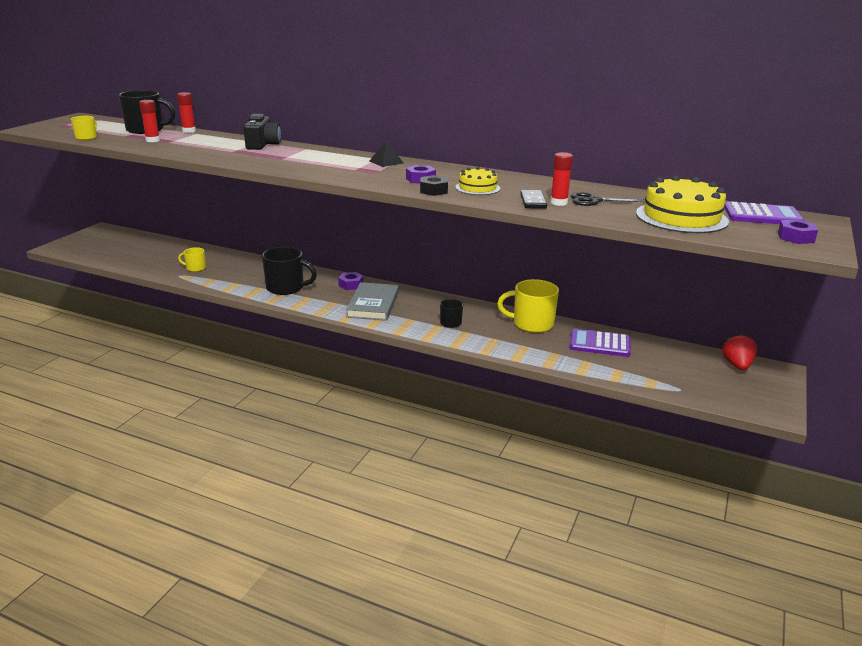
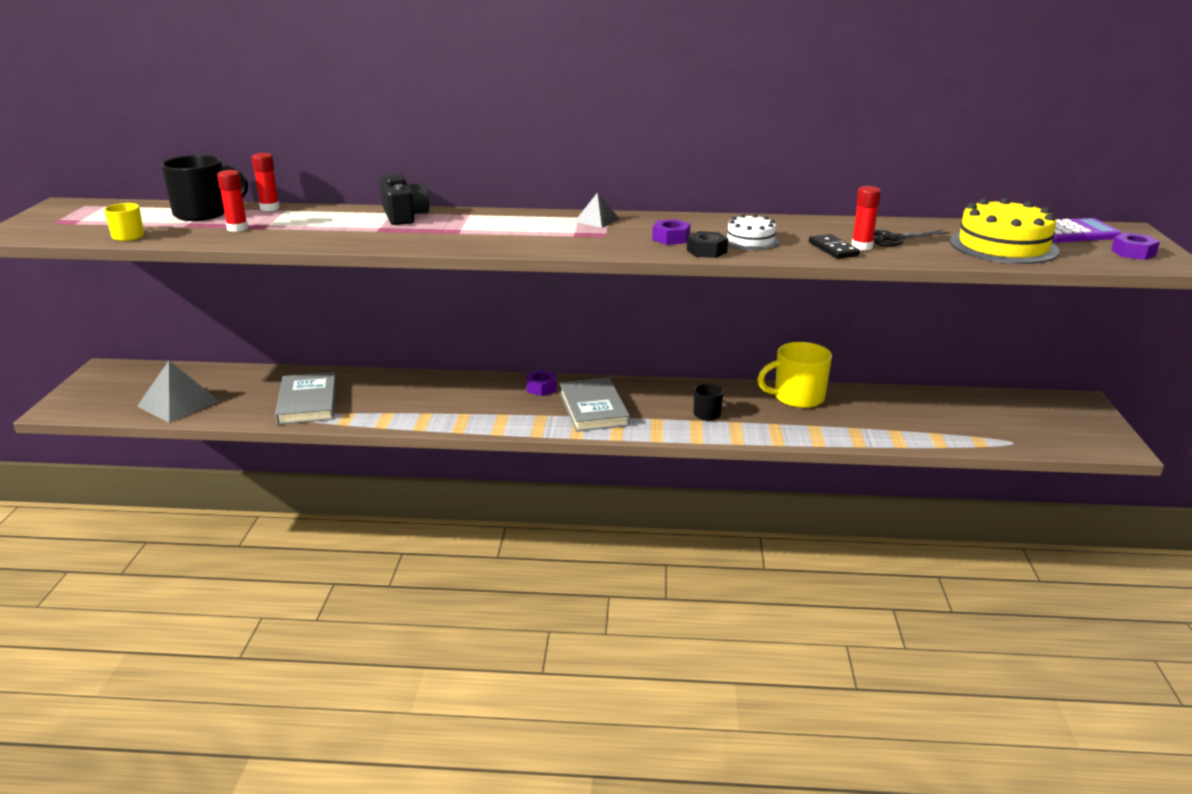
camera: 20 degrees left, 0 degrees up
(121, 256) = (178, 403): none -> grey pyramid
(195, 268) = (308, 402): yellow mug -> grey book
(286, 288) = (461, 407): black mug -> none
(477, 188) = (750, 240): yellow cake -> white cake
(599, 344) = (889, 407): purple calculator -> none
(737, 365) = (1041, 403): red strawberry -> none

